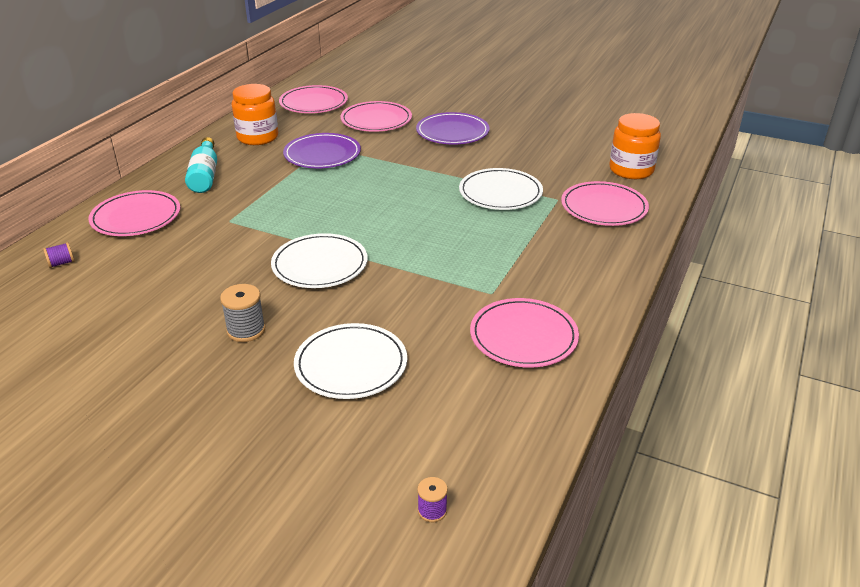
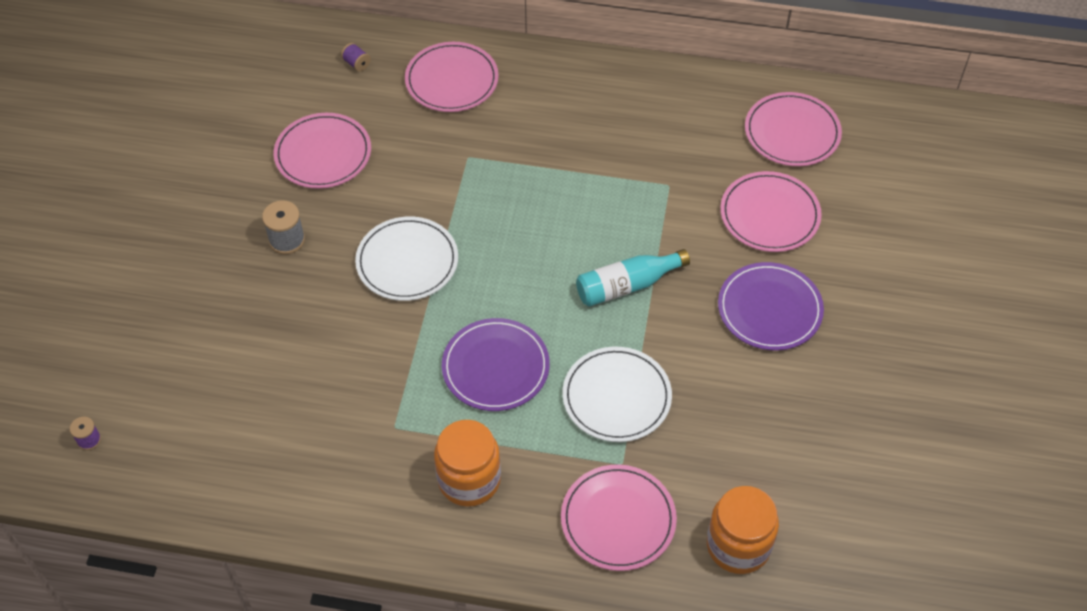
camera: 75 degrees right, 20 degrees up
(205, 175) = (556, 99): turquoise bottle -> turquoise bottle (627, 285)
(257, 137) = (667, 111): orange jar -> orange jar (469, 480)
(322, 154) = (648, 188): purple plate -> purple plate (495, 367)
(351, 364) = (254, 335): white plate -> none
(523, 336) = (325, 469): pink plate -> pink plate (323, 154)

